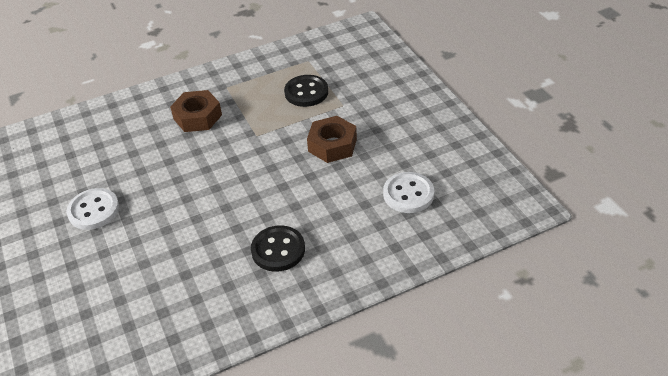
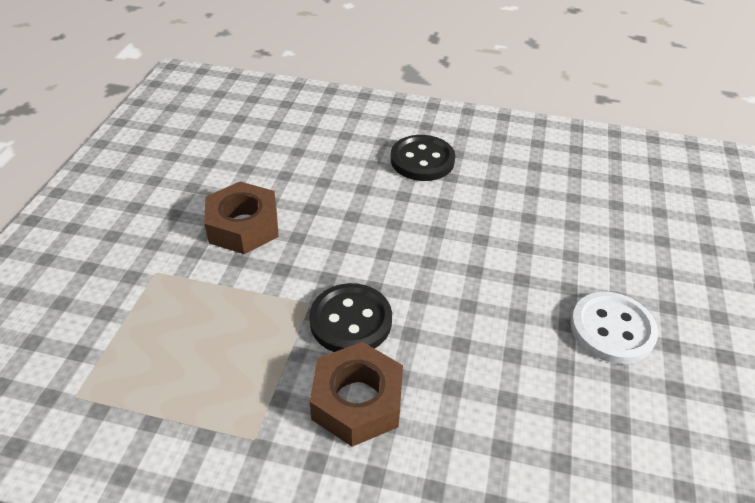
camera: 145 degrees left, 0 degrees up
(306, 92) = (165, 328): black button -> black button (350, 321)
(408, 194) = (249, 136): white button -> none

